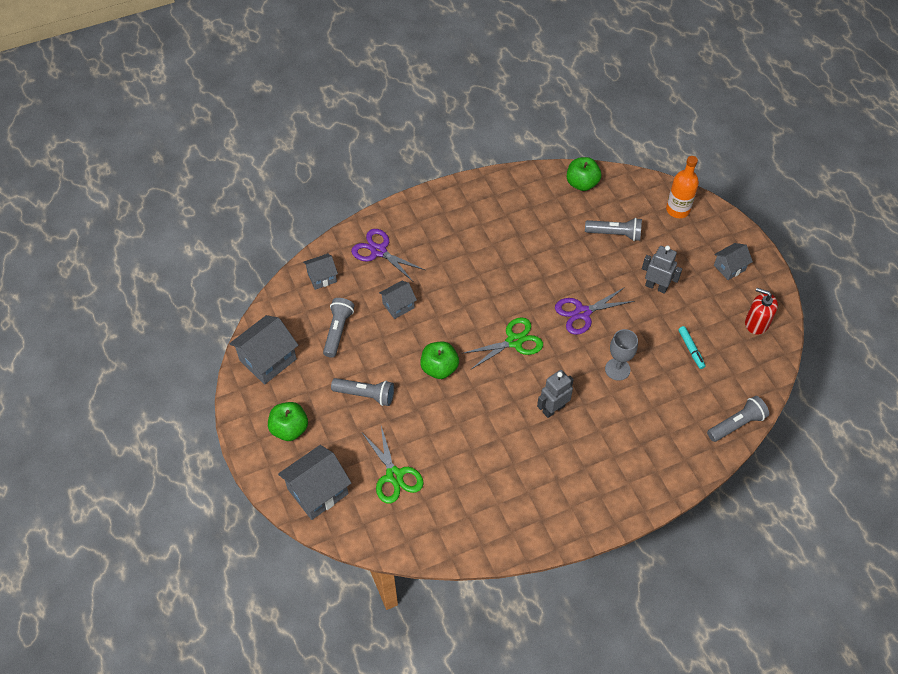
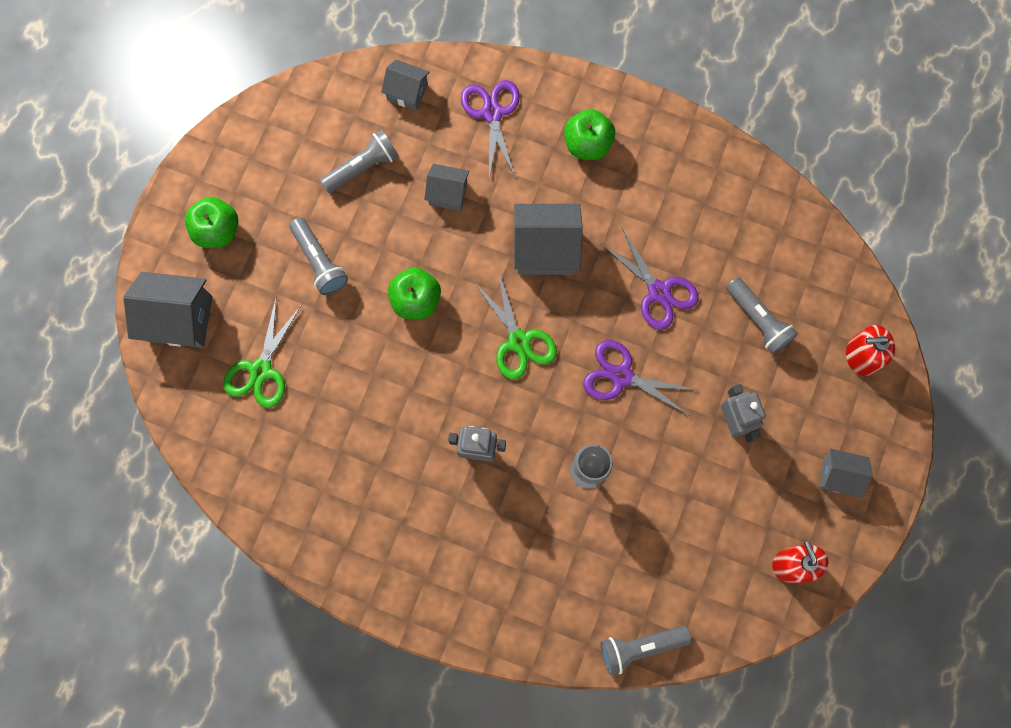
camera: 45 degrees right, 20 degrees up
(268, 359) = (269, 137): grey house -> grey house (545, 249)
(514, 341) = (518, 341): green scissors -> green scissors turned 45 degrees clockwise
(555, 261) = (658, 292): none -> purple scissors
(582, 183) = (790, 227): green apple -> green apple (587, 144)
(677, 210) = (861, 355): orange bottle -> red soap dispenser
(691, 349) = (687, 524): turquoise marker -> none
(736, 424) = (640, 646): grey flashlight -> grey flashlight turned 150 degrees clockwise

